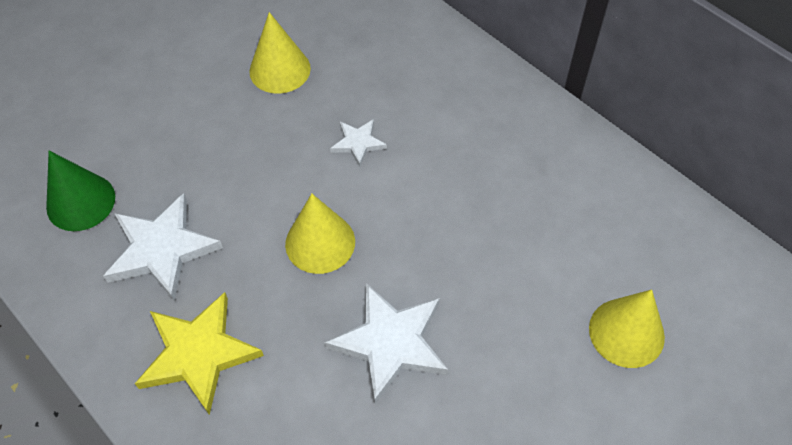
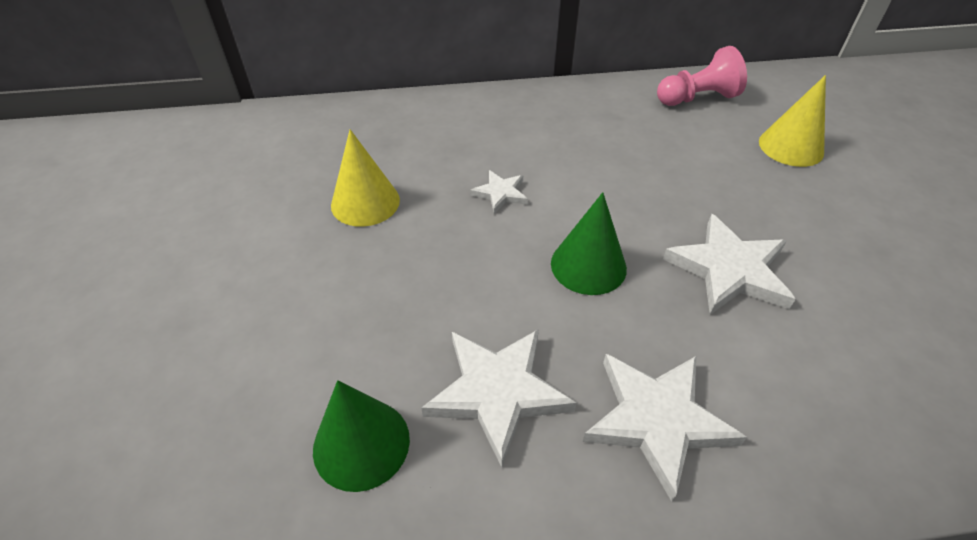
camera: 55 degrees left, 10 degrees down
(198, 354) = (657, 420): yellow star -> white star
(320, 242) = (588, 265): yellow cone -> green cone
(640, 219) = (697, 98): none -> pink pawn

